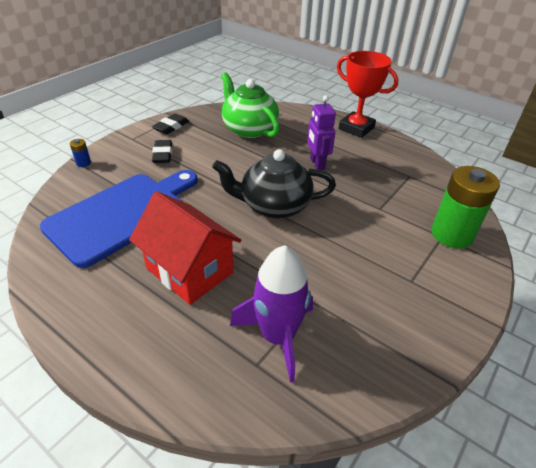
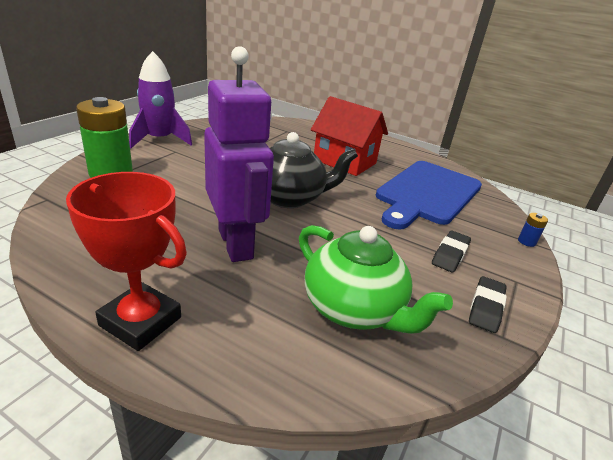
camera: 170 degrees right, 10 degrees down
(162, 154) = (450, 255): black eraser -> black eraser turned 45 degrees clockwise
(278, 336) = (276, 137): purple rocket -> purple rocket (159, 140)
(317, 164) = (236, 244): purple robot -> purple robot, size x1.78

